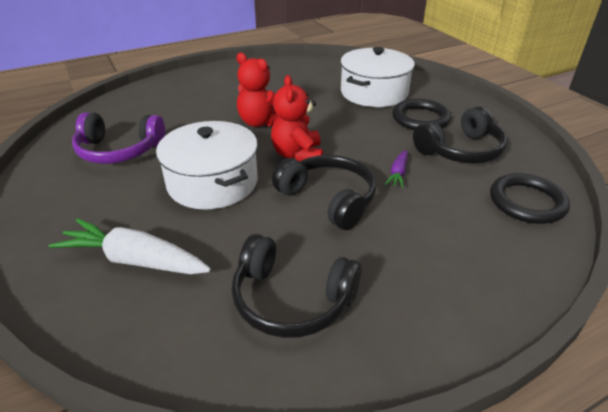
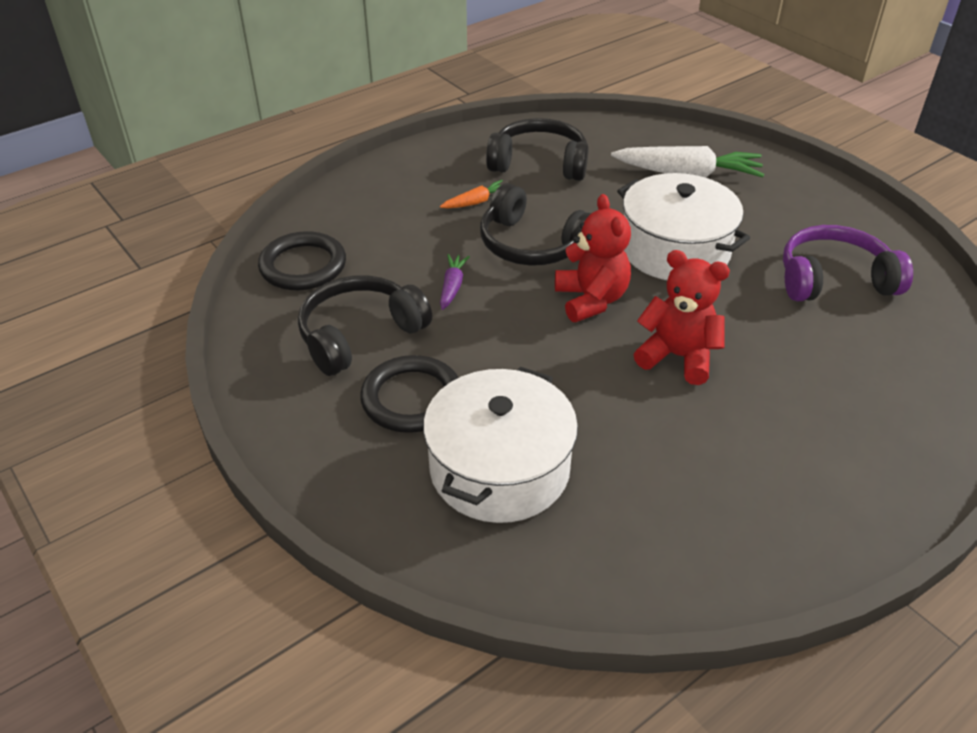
camera: 170 degrees right, 5 degrees up
(373, 251) = (476, 202): none -> orange carrot

